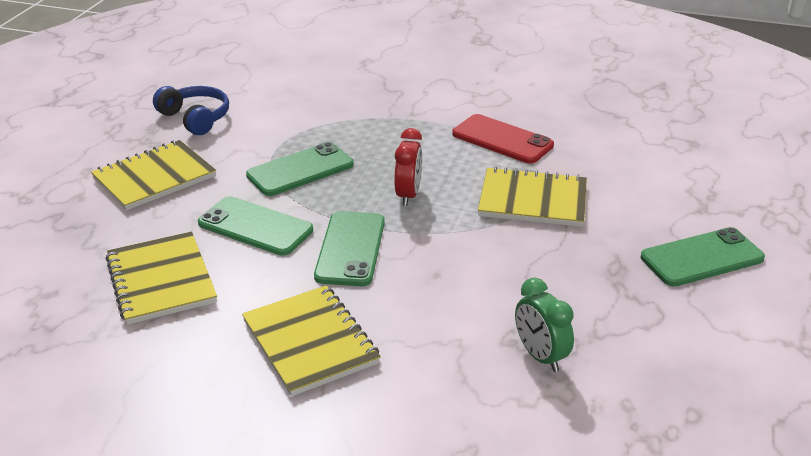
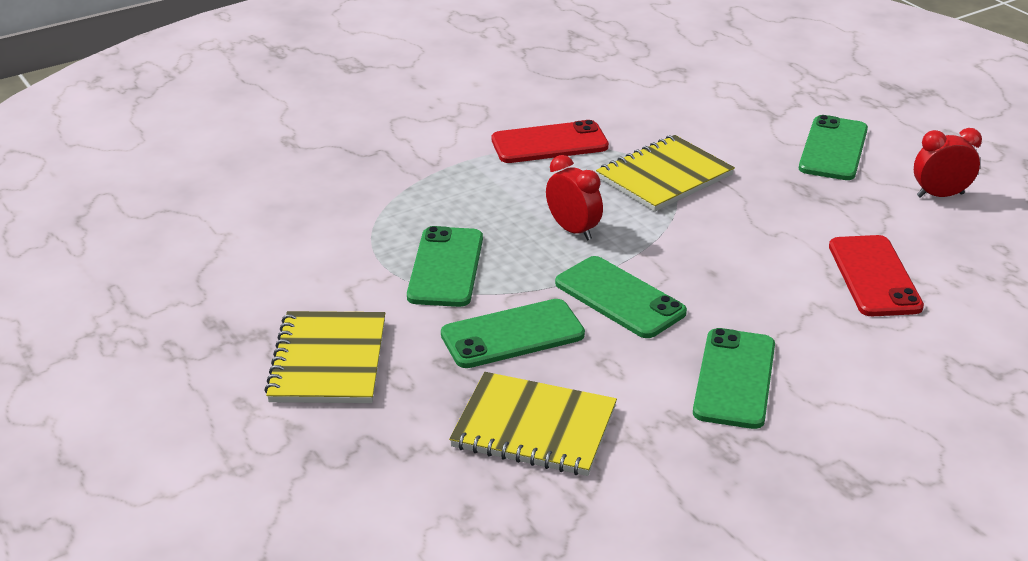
camera: 50 degrees left, 0 degrees up
(195, 118) = (239, 287): blue headphones -> none
(310, 342) = (735, 379): yellow notebook -> green phone
(540, 356) = (874, 276): green clock -> red phone
(724, 343) = (940, 195): none -> red clock

